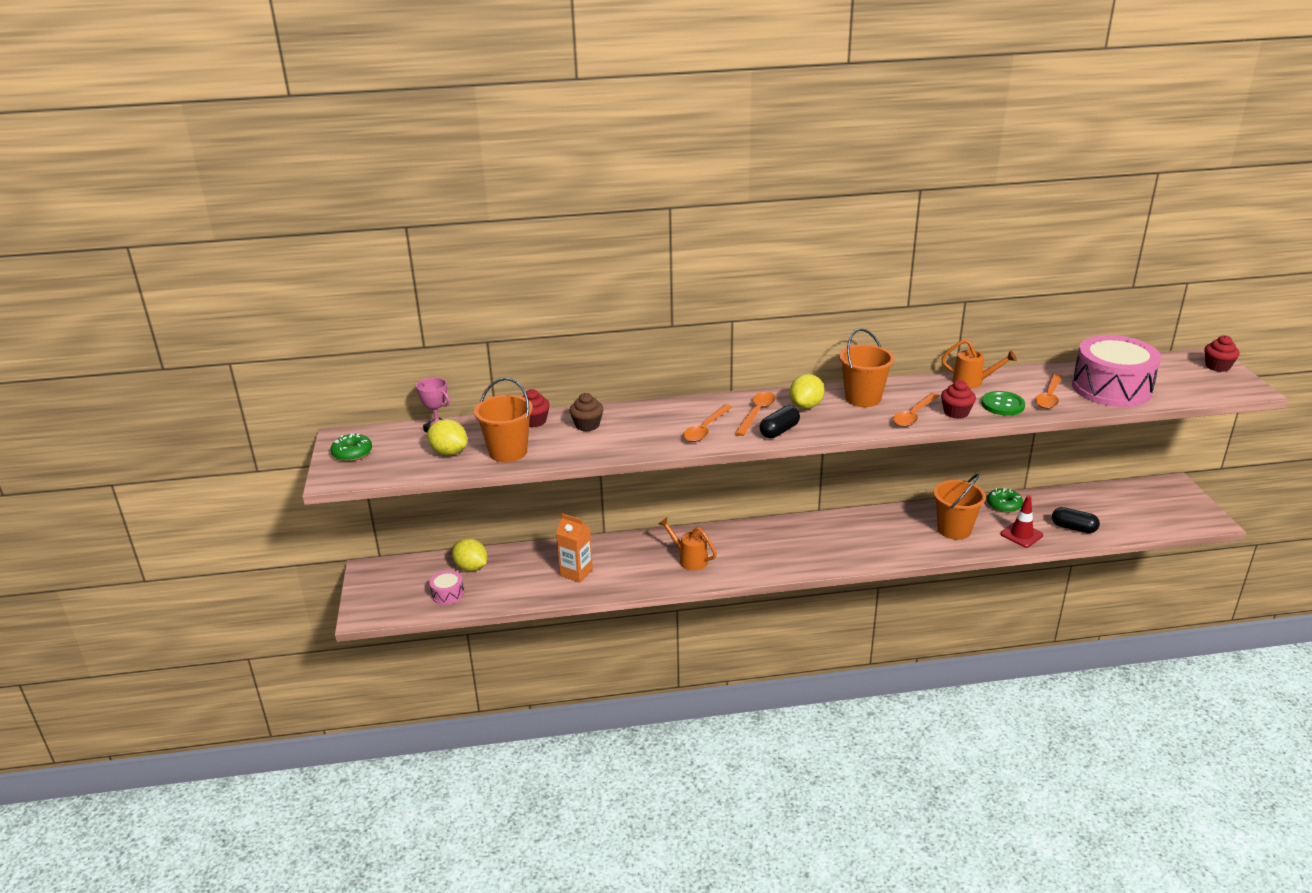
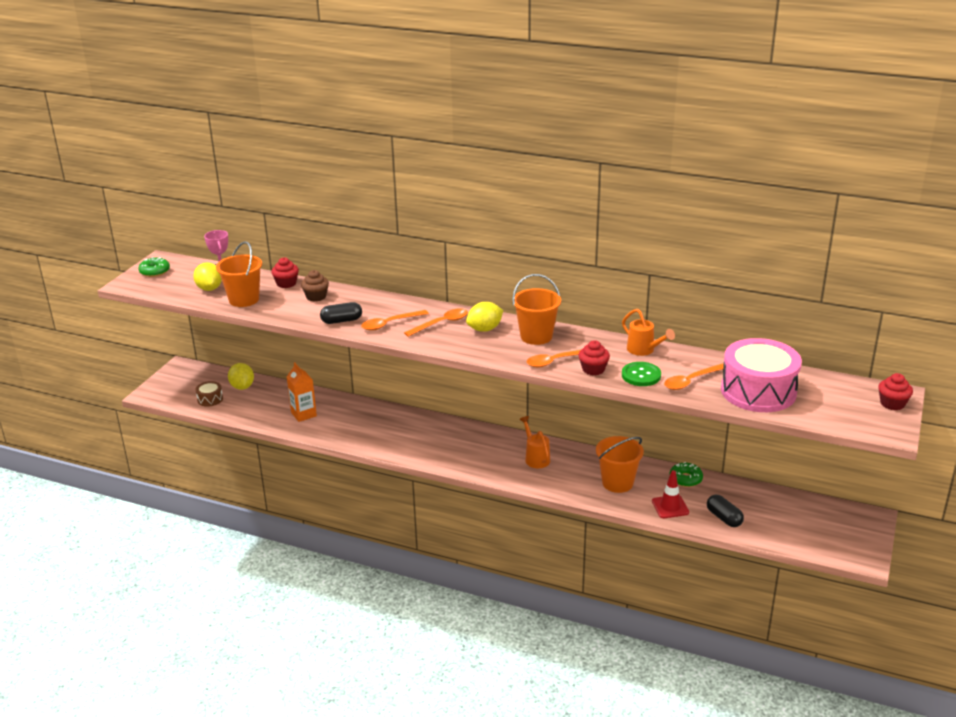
camera: 30 degrees right, 0 degrees up
(448, 594) = (210, 399): pink drum -> brown drum
(689, 559) = (389, 432): orange watering can -> orange watering can (535, 458)
(779, 431) = (439, 341): black capsule -> black capsule (341, 321)

